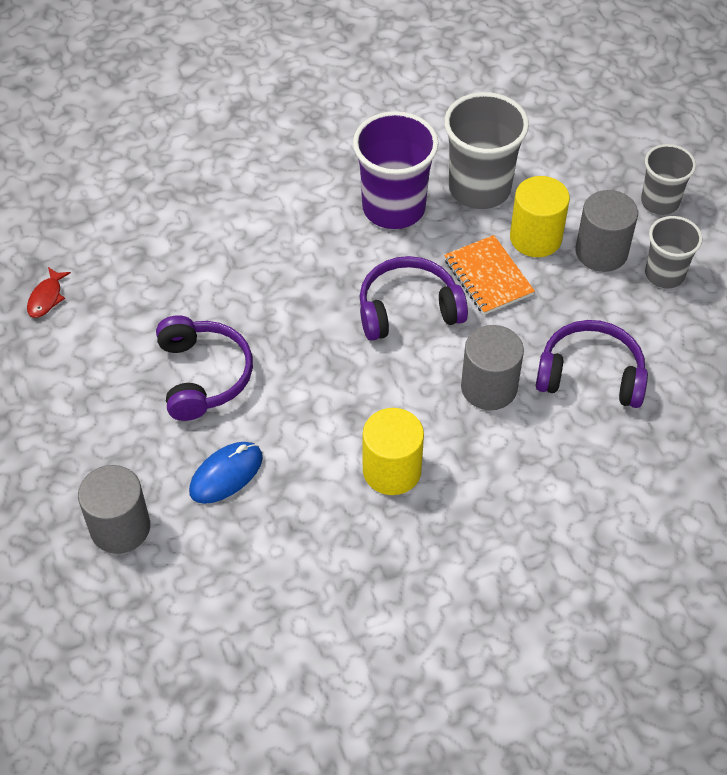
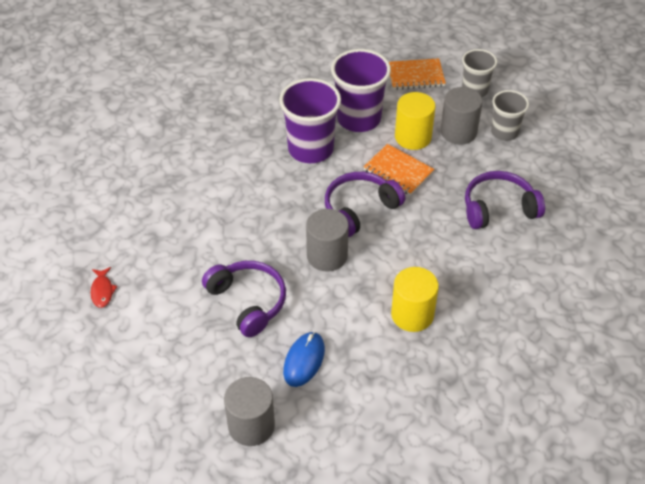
camera: 25 degrees left, 5 degrees down
(479, 188) = (358, 118): grey cup -> purple cup
(489, 387) = (441, 239): grey cylinder -> grey cylinder (327, 255)
(591, 155) = (415, 76): none -> orange notebook

